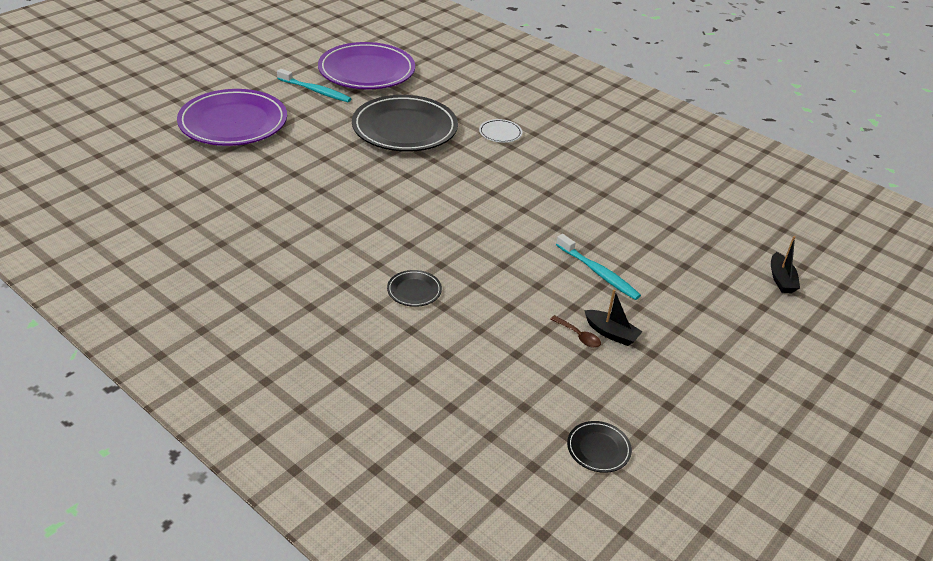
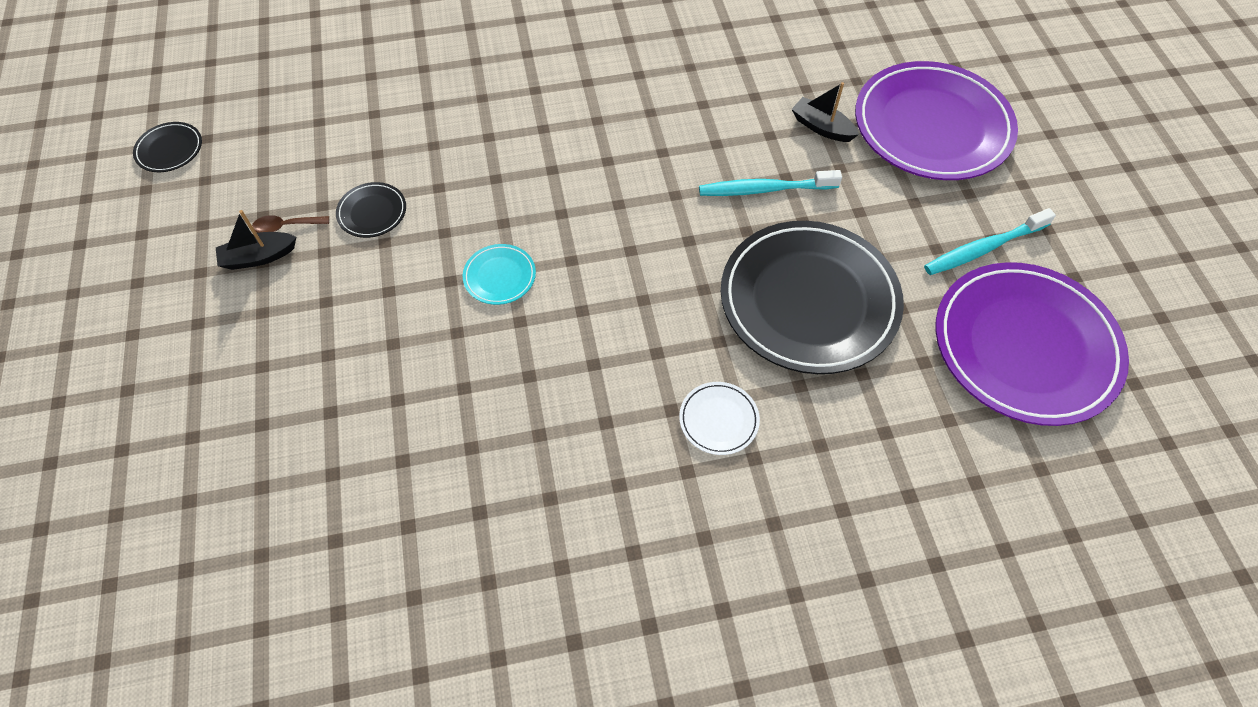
camera: 130 degrees right, 20 degrees up
(414, 290) = (477, 135): black plate -> black plate (372, 212)
(506, 229) = (500, 276): none -> turquoise plate
(598, 273) = (344, 316): turquoise toothbrush -> turquoise toothbrush (765, 189)
(781, 279) = (125, 524): black boat -> black boat (821, 127)

